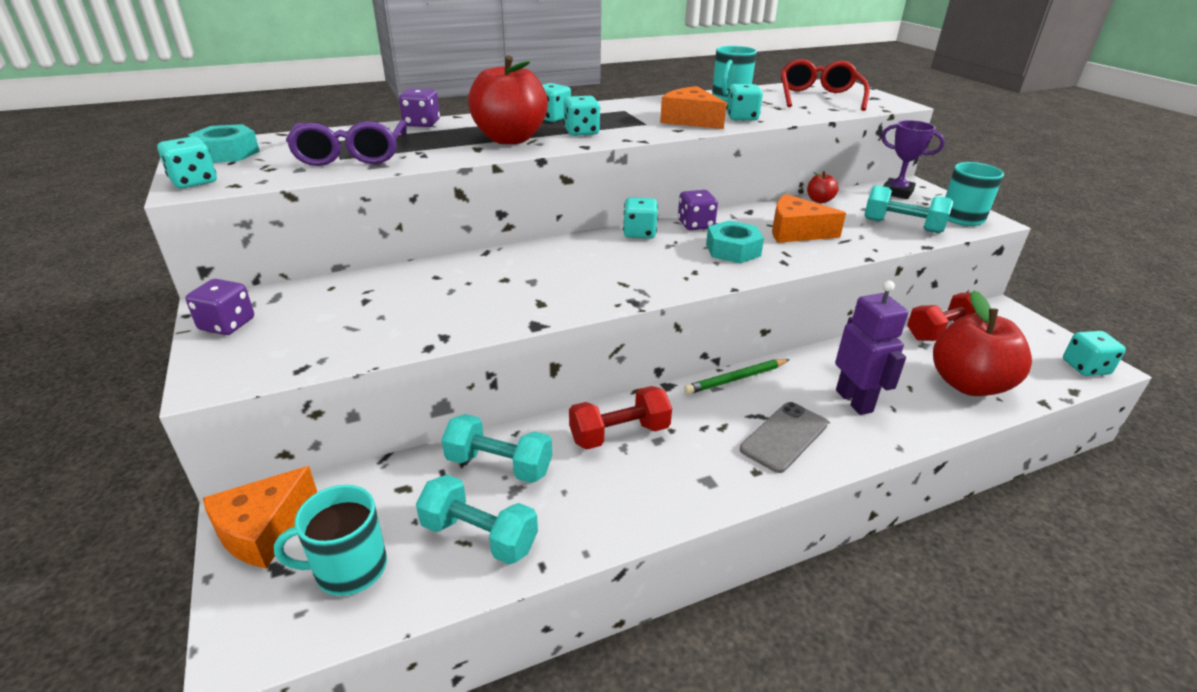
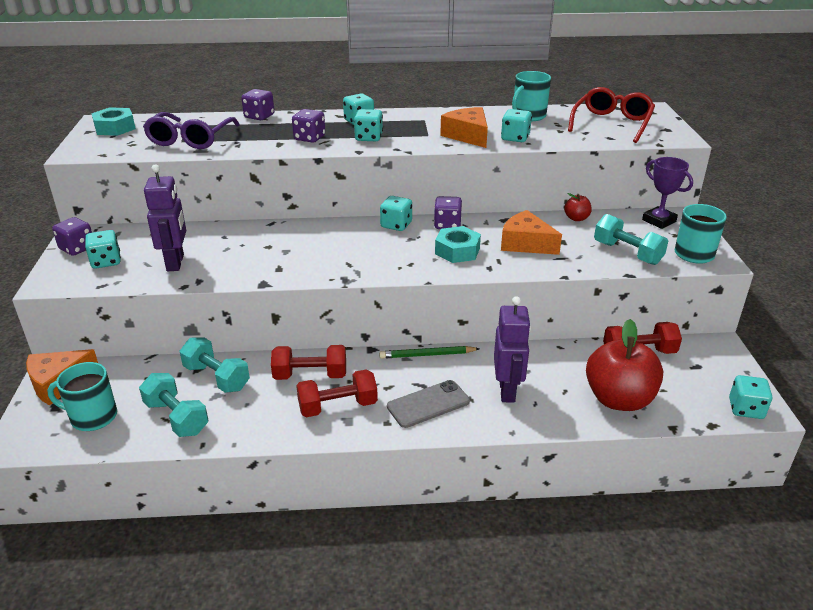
camera: 20 degrees right, 0 degrees up
(194, 182) = (81, 149): turquoise dice -> turquoise dice (106, 261)
(393, 319) = (176, 263): none -> purple robot
(510, 139) = (309, 138): red apple -> purple dice
(683, 466) = (338, 406): none -> red dumbbell

